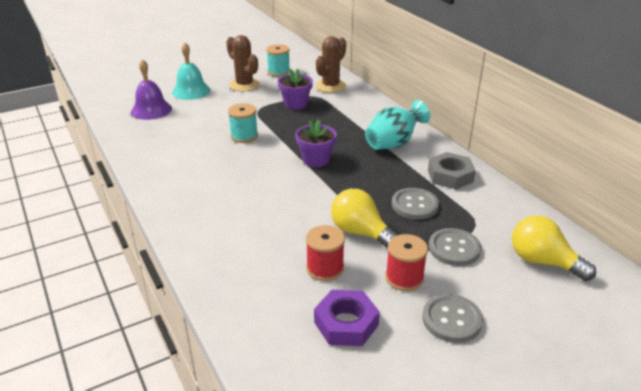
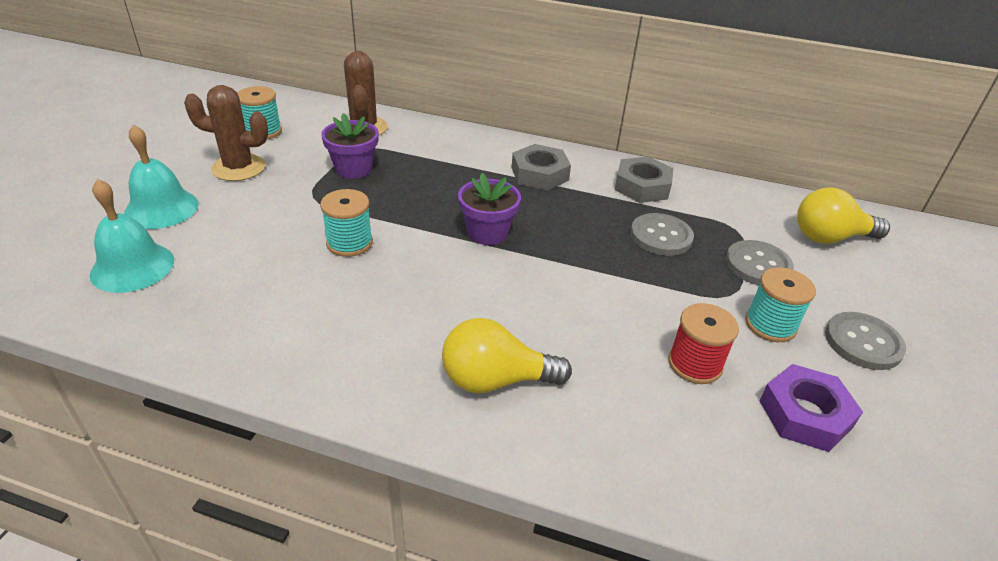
camera: 45 degrees left, 5 degrees up
(151, 110) = (132, 267): purple bell -> turquoise bell
(361, 232) = (663, 298): yellow light bulb -> yellow light bulb (495, 380)
(393, 144) = (539, 174): turquoise vase -> grey nut
(404, 278) = (770, 325): red spool -> turquoise spool

